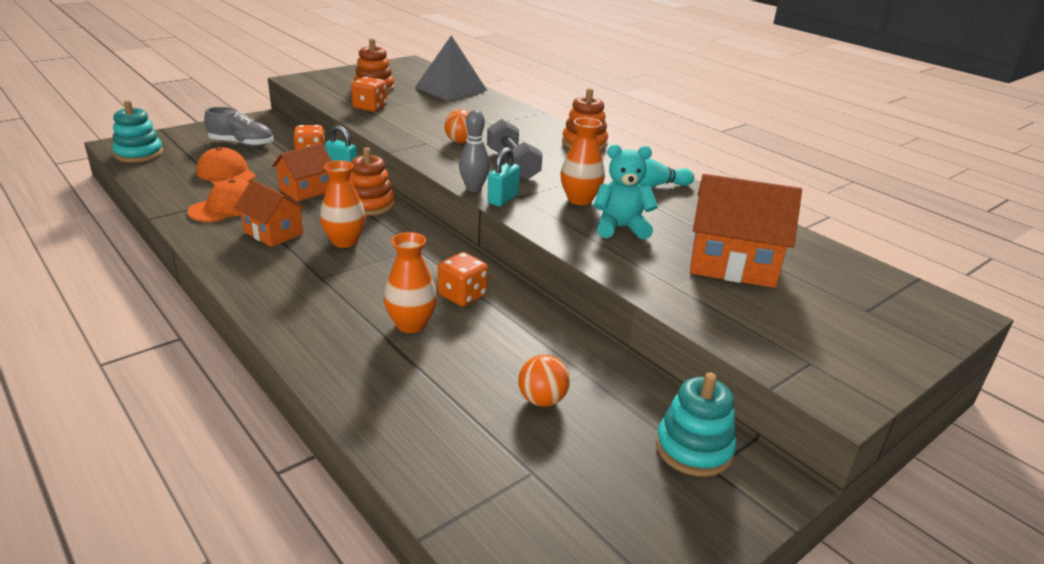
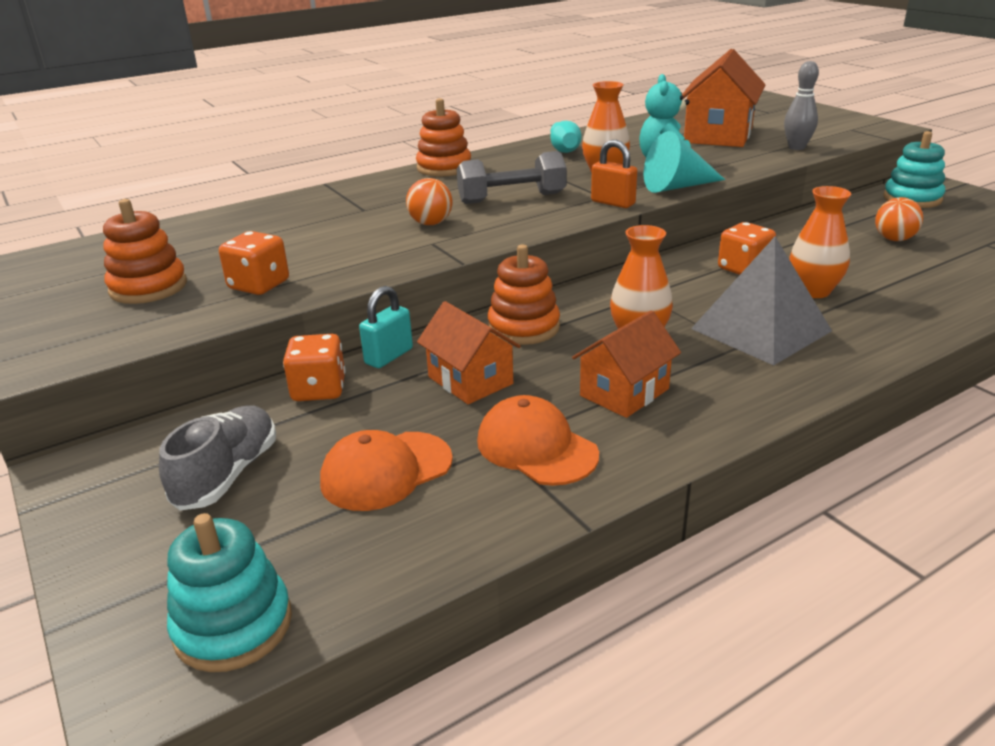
camera: 80 degrees left, 0 degrees up
(451, 89) = (192, 232): grey pyramid -> grey pyramid (760, 329)
(473, 188) = (586, 215): grey bowling pin -> grey bowling pin (796, 147)
(503, 199) = (613, 203): turquoise padlock -> orange padlock
(547, 228) = (677, 187): none -> turquoise cone

